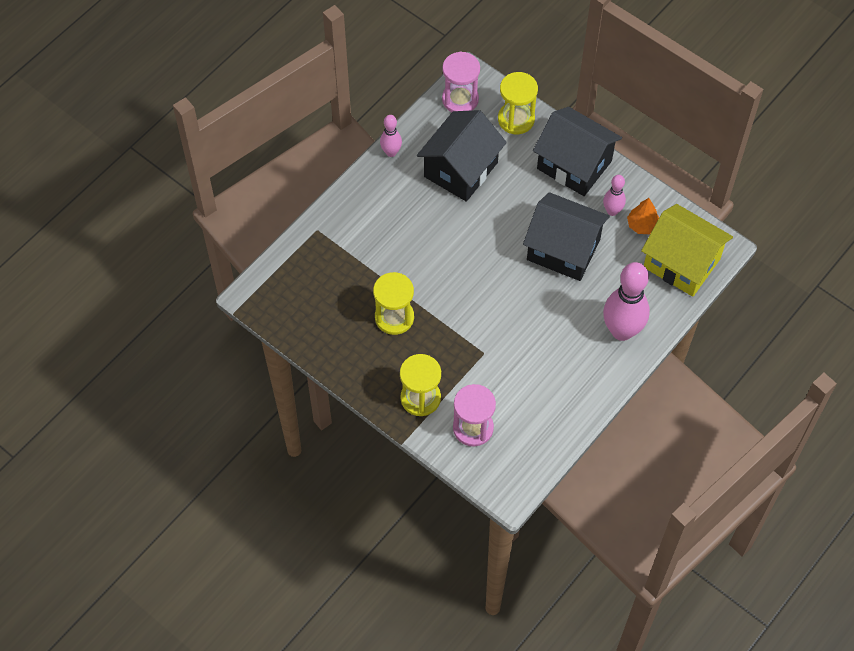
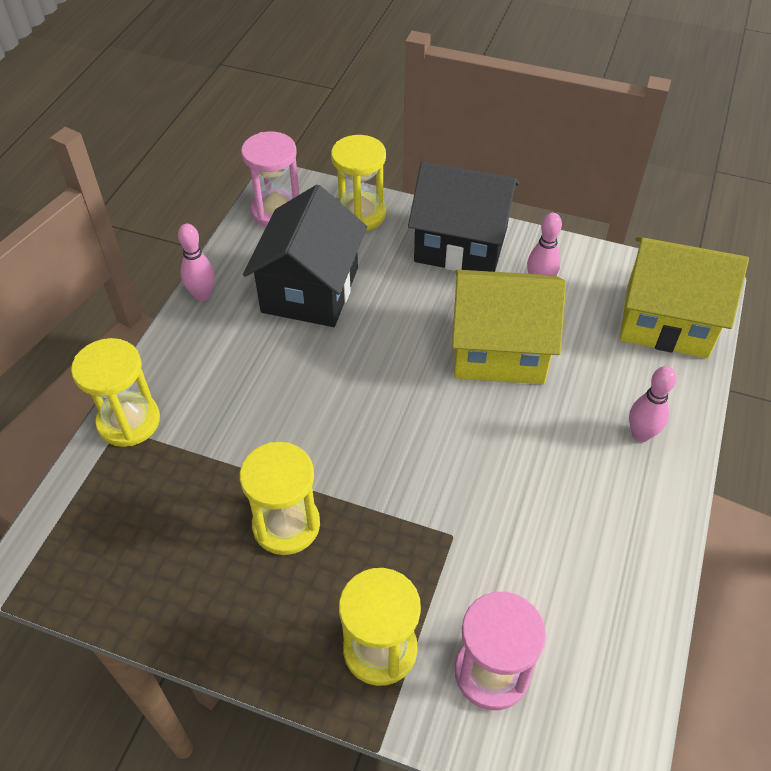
camera: 20 degrees left, 10 degrees down
(324, 227) = (129, 421): none -> yellow hourglass
(563, 249) = (499, 350): black house -> yellow house
(622, 331) = (640, 434): pink bowling pin -> pink bowling pin, size x0.51
(642, 225) = (588, 290): orange tree -> none

